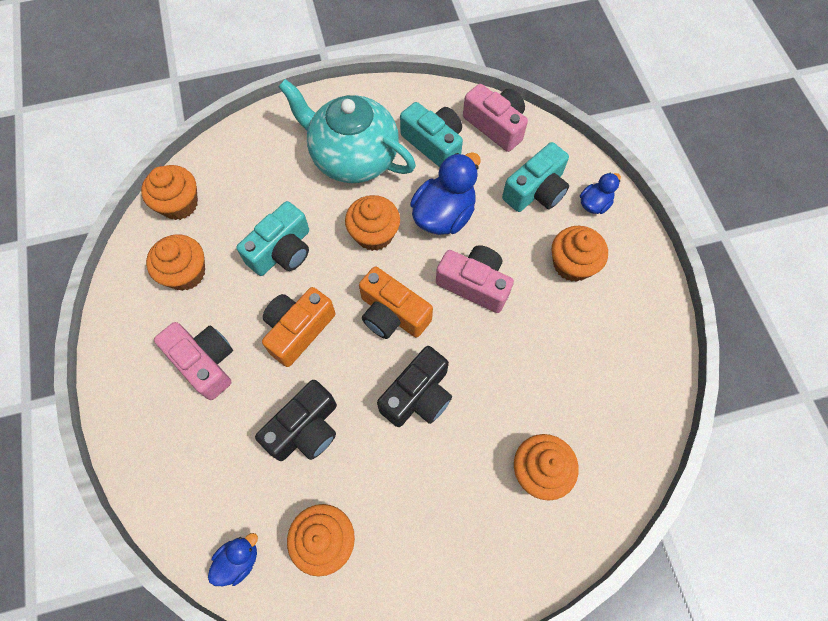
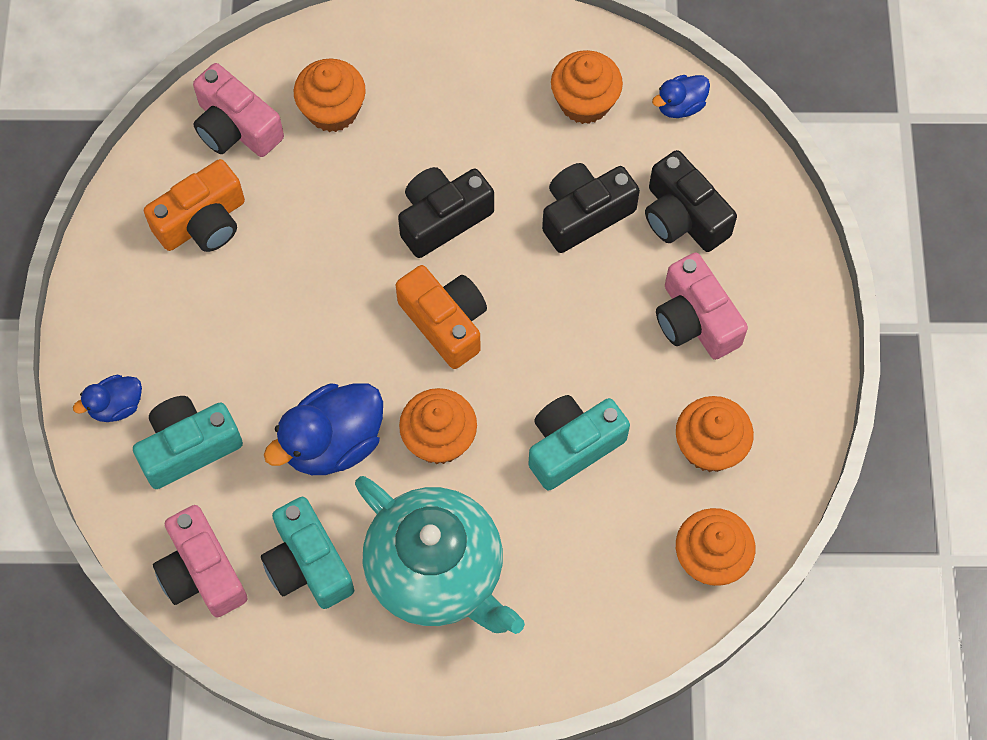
camera: 165 degrees left, 0 degrees up
(224, 448) = (683, 217): none -> black camera
(298, 330) = (570, 331): orange camera -> orange camera (203, 222)
(474, 284) = (327, 334): pink camera -> pink camera (236, 127)
(572, 264) = (187, 329): orange cupcake -> none

